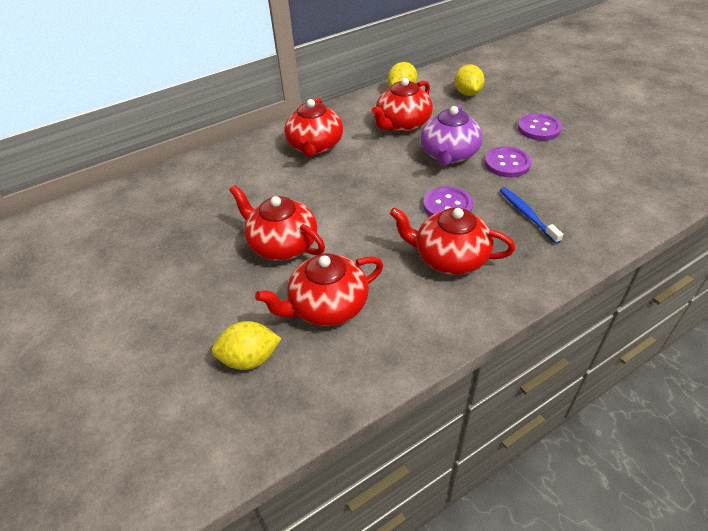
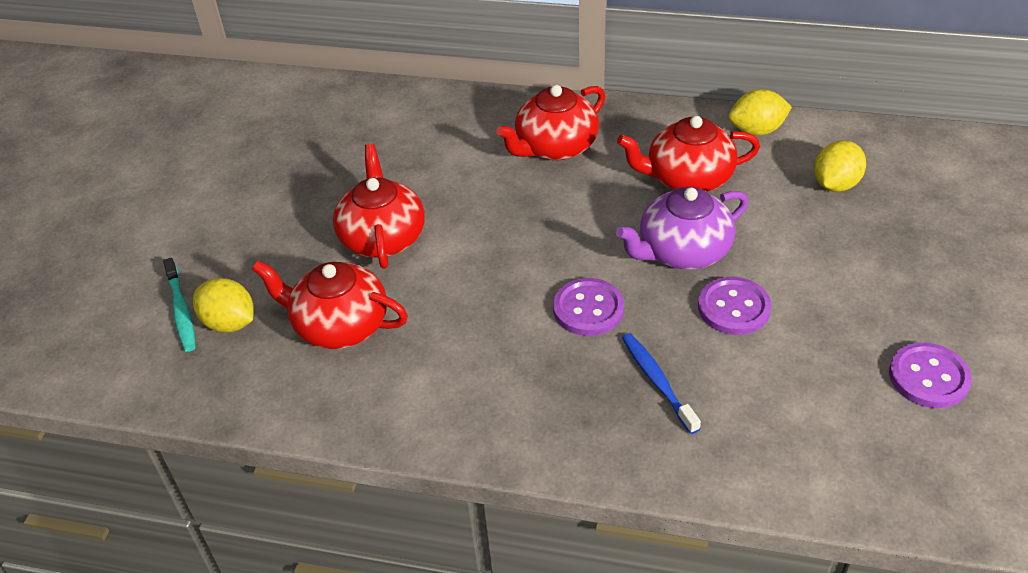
camera: 45 degrees right, 0 degrees up
(201, 378) = (181, 311): none -> turquoise toothbrush
(450, 258) = (506, 364): red teapot -> none
(527, 214) = (657, 381): blue toothbrush -> blue toothbrush turned 45 degrees counterclockwise
(539, 128) = (851, 291): purple button -> purple button (928, 377)

